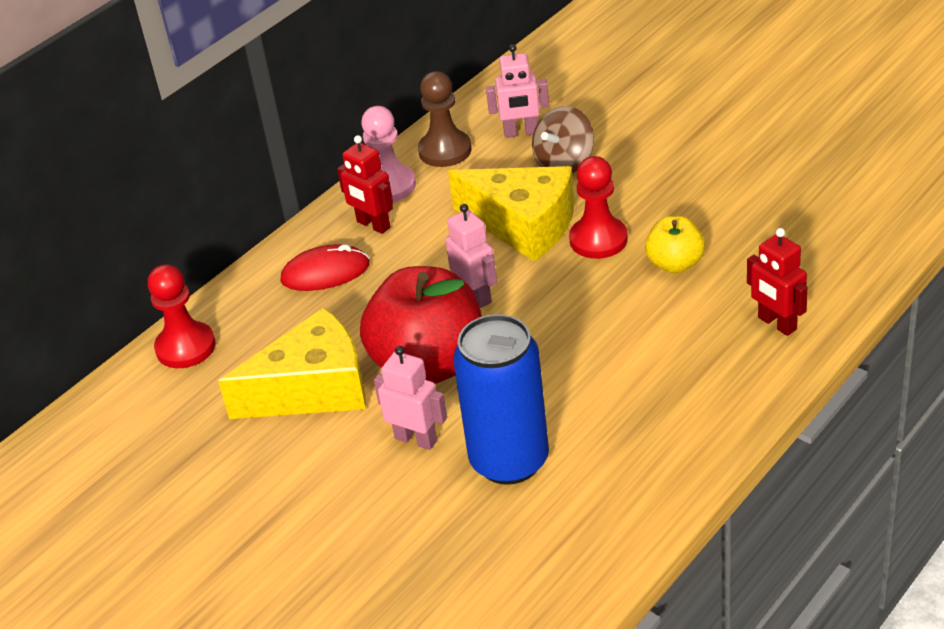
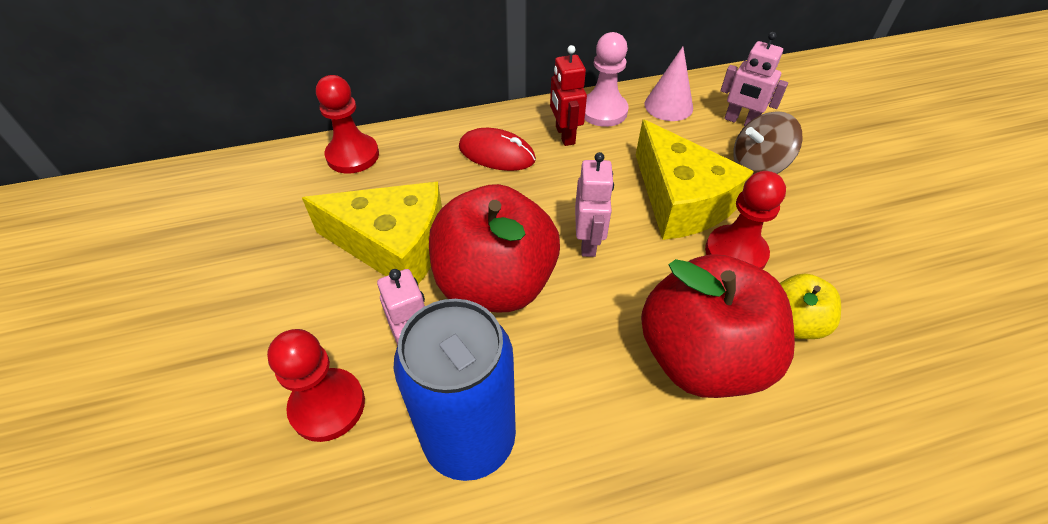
camera: 30 degrees right, 10 degrees up
(383, 507) = (327, 406): none -> red pawn
(445, 151) = (668, 106): brown pawn -> pink cone
(628, 322) = (701, 357): none -> red apple
(776, 324) = (862, 470): red robot -> none

